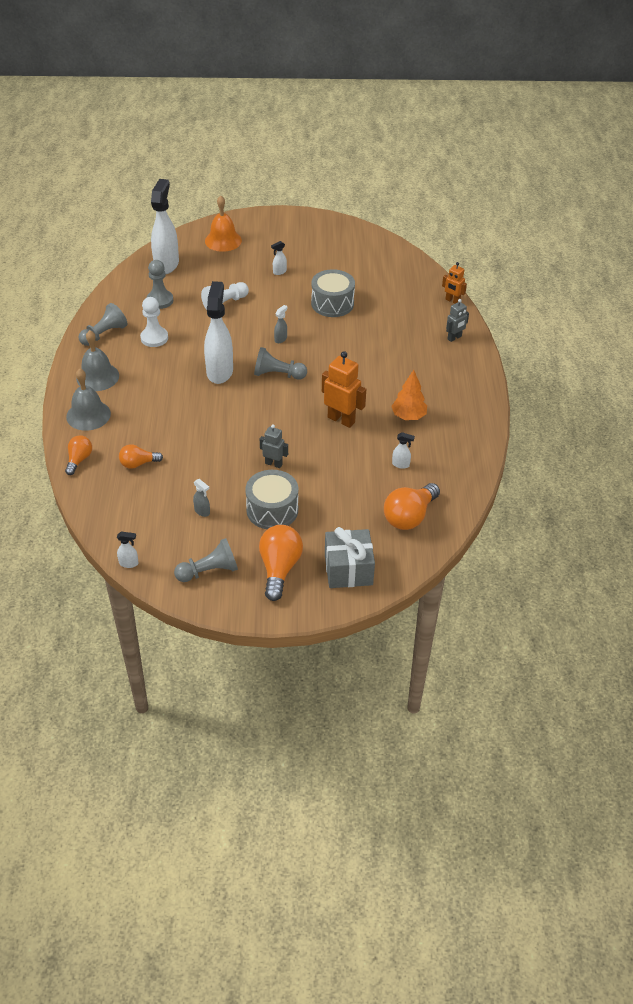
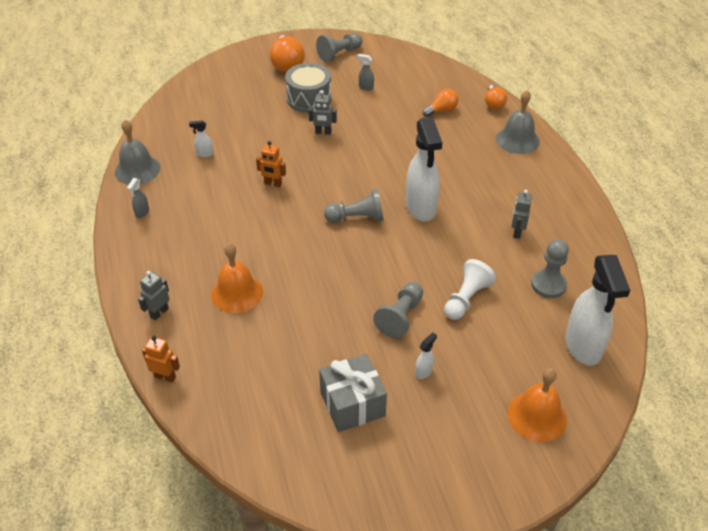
camera: 165 degrees right, 0 degrees up
(97, 377) = (540, 176): grey bell -> grey bell (137, 169)
(104, 334) = (574, 224): grey pawn -> grey pawn (400, 317)
(129, 563) = (400, 48): white spray bottle -> none
(154, 338) = (517, 232): white pawn -> grey robot
(281, 339) = (373, 263): grey spray bottle -> grey spray bottle (142, 212)
(332, 303) = (330, 331): grey drum -> none
(341, 419) = (273, 183): orange robot -> orange robot, size x0.59
(348, 569) = (233, 72): grey gift -> grey gift (352, 404)
(393, 339) = (237, 293): none -> orange bell
(408, 416) = (204, 201): orange tree -> none
(409, 516) = (190, 115): orange light bulb -> none

